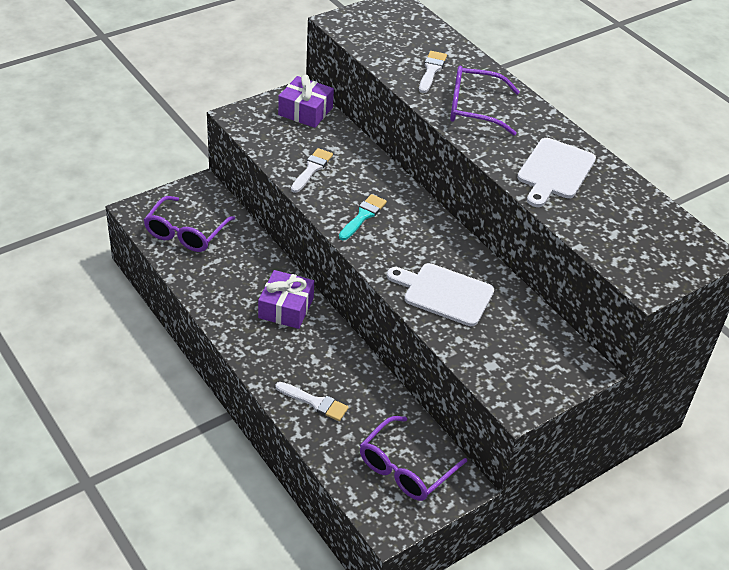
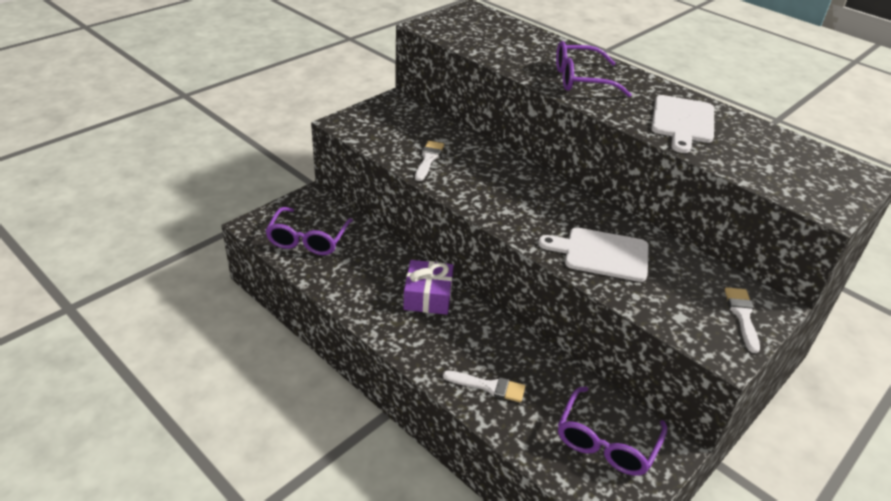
camera: 10 degrees left, 5 degrees down
(305, 111) = (405, 113): purple gift -> none
(363, 216) = (493, 194): turquoise brush -> none
(431, 70) = (527, 54): white brush -> white brush (742, 315)

